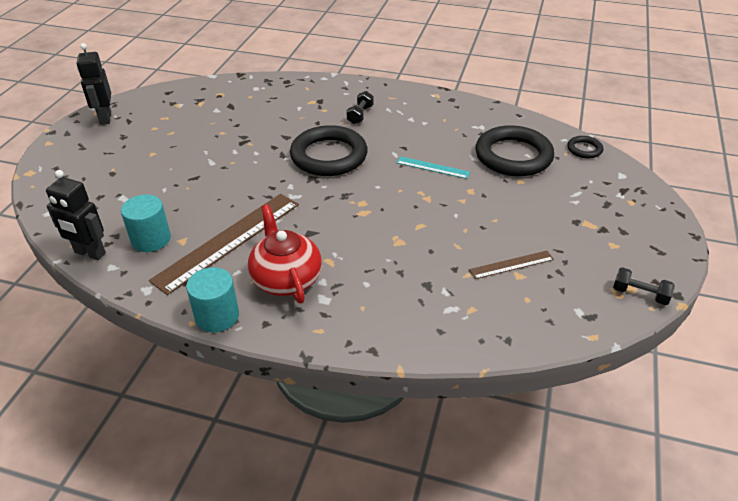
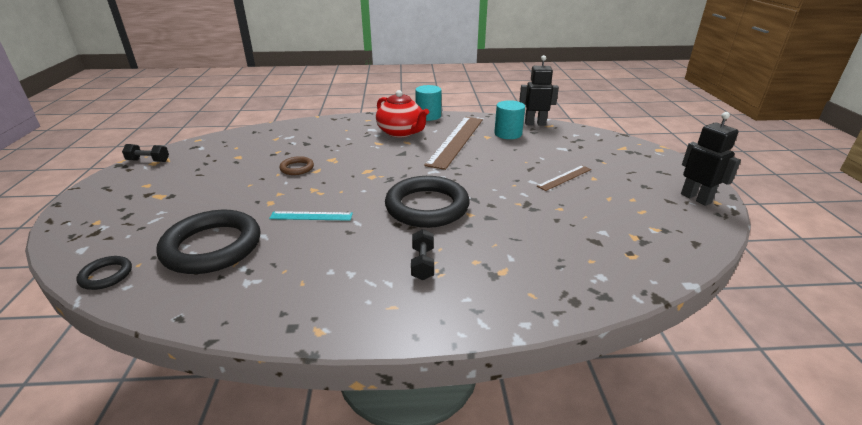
camera: 160 degrees right, 10 degrees down
(442, 234) = (297, 168): none -> brown ring
(511, 265) = (242, 160): brown ruler -> brown ruler (564, 177)

